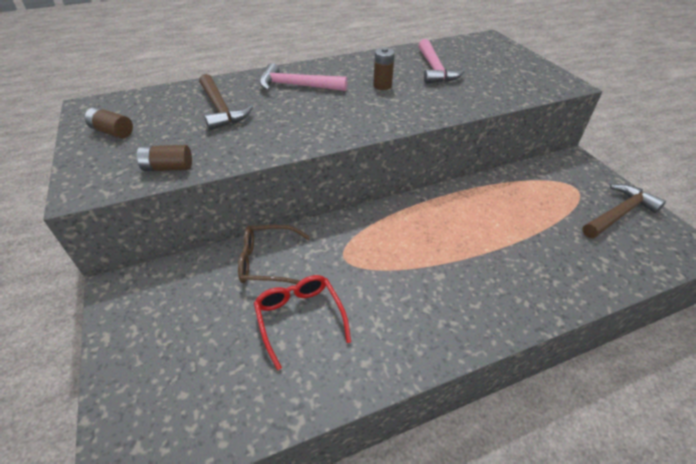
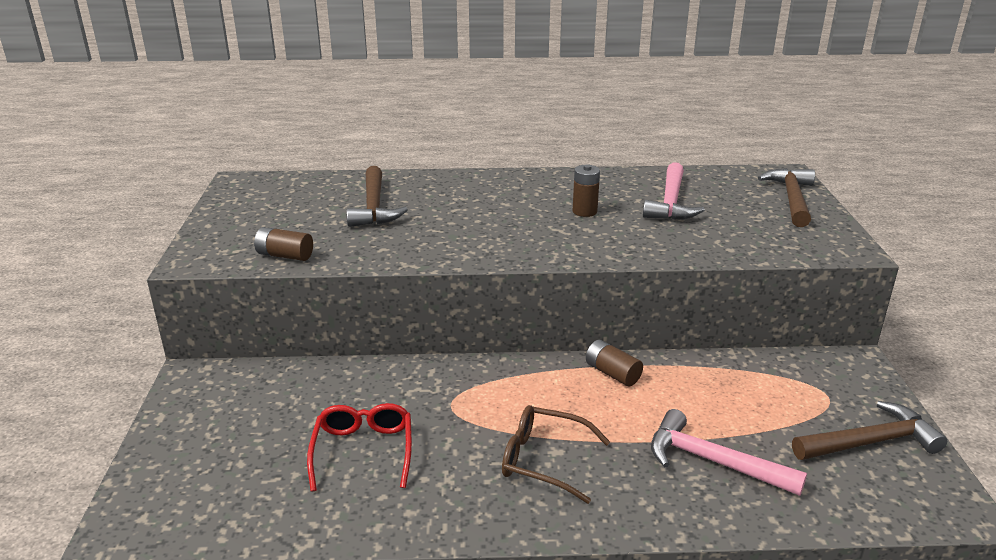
camera: 20 degrees right, 15 degrees down
(112, 132) = (249, 211): brown battery -> brown battery (612, 373)
(267, 262) = (360, 388): brown glasses -> brown glasses (543, 460)
(296, 86) = (477, 195): pink hammer -> pink hammer (712, 461)
(506, 54) = (791, 198): none -> brown hammer

